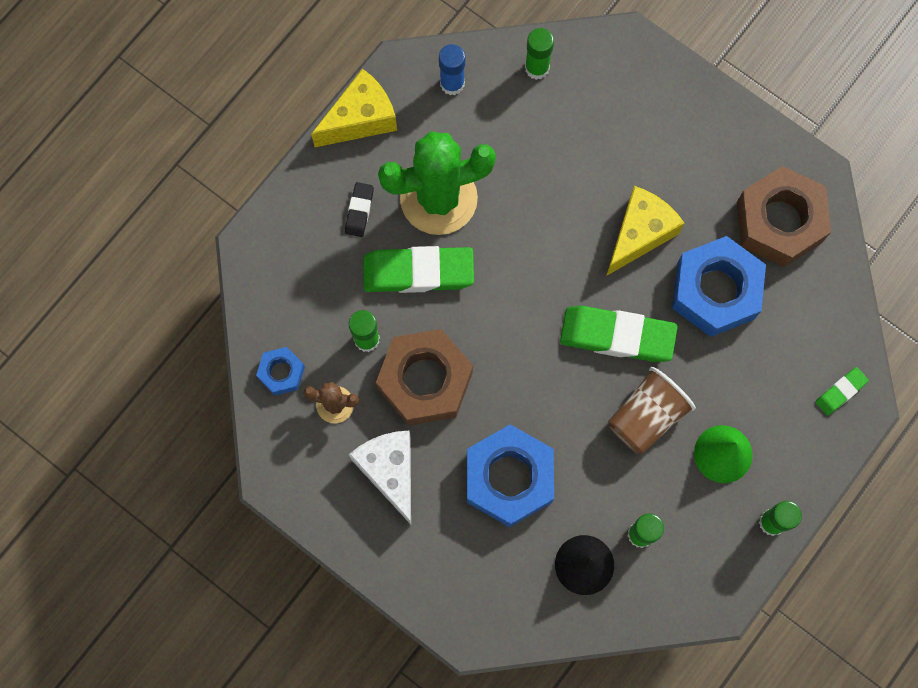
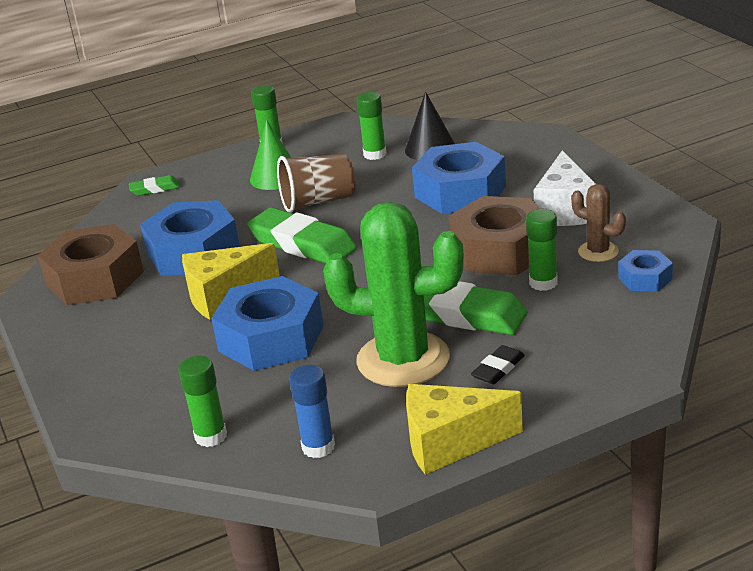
camera: 150 degrees left, 45 degrees down
(561, 190) = (271, 338): none -> blue nut

